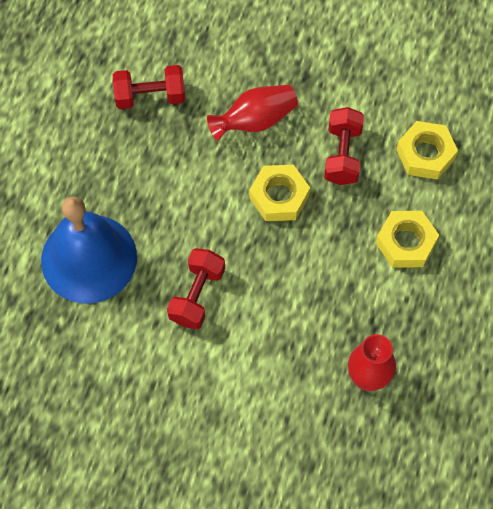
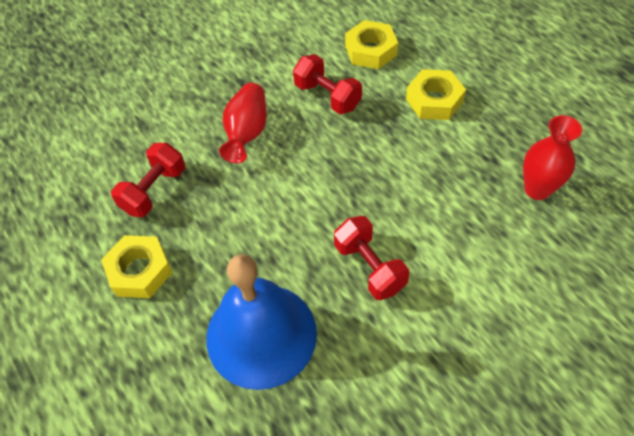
camera: 50 degrees left, 10 degrees down
(279, 196) = (327, 155): yellow nut -> yellow nut (140, 271)

